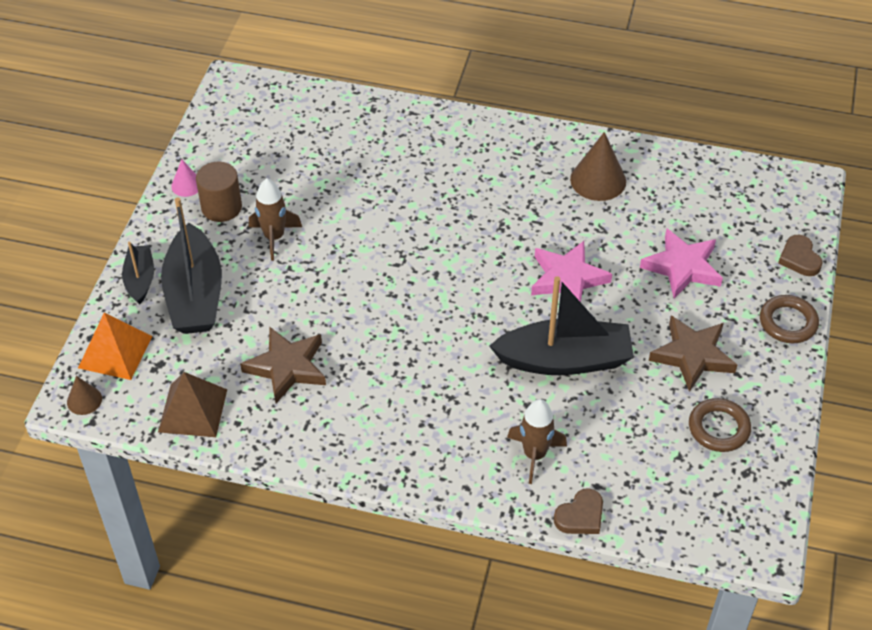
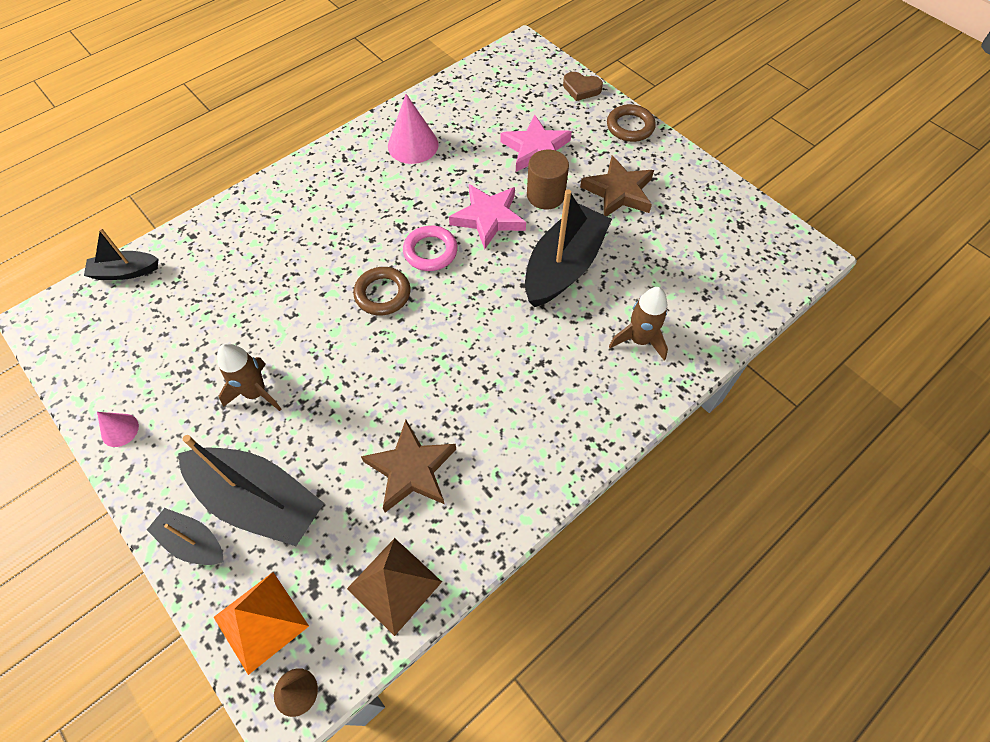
camera: 55 degrees left, 10 degrees up
(221, 207) = (177, 415): brown cylinder -> brown cylinder (545, 195)
(308, 96) = (125, 272): none -> black boat
(494, 260) = (430, 251): none -> pink ring
(580, 516) = (716, 345): brown heart -> none
(598, 180) = (413, 145): brown cone -> pink cone
(718, 428) = (692, 216): brown ring -> brown ring (382, 294)

